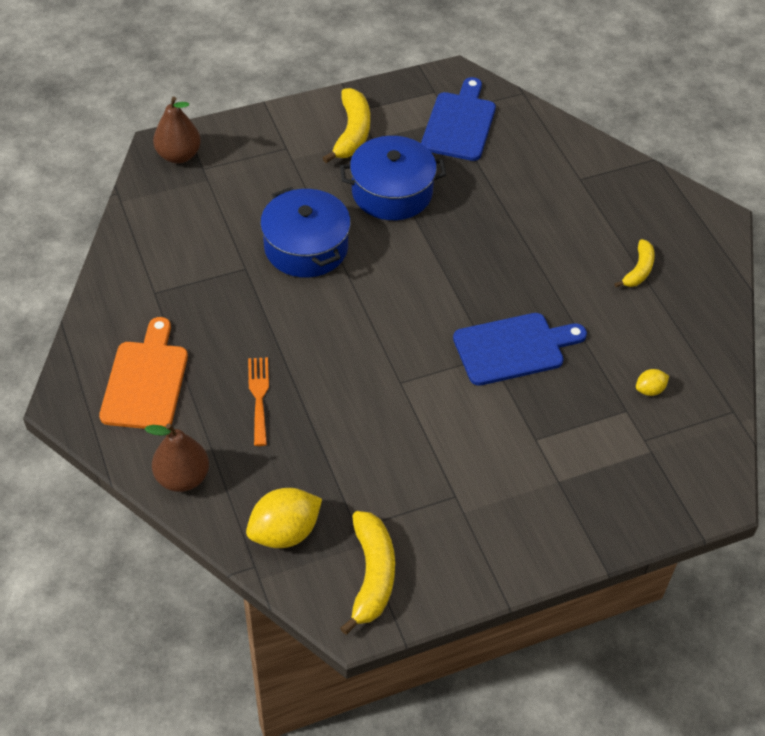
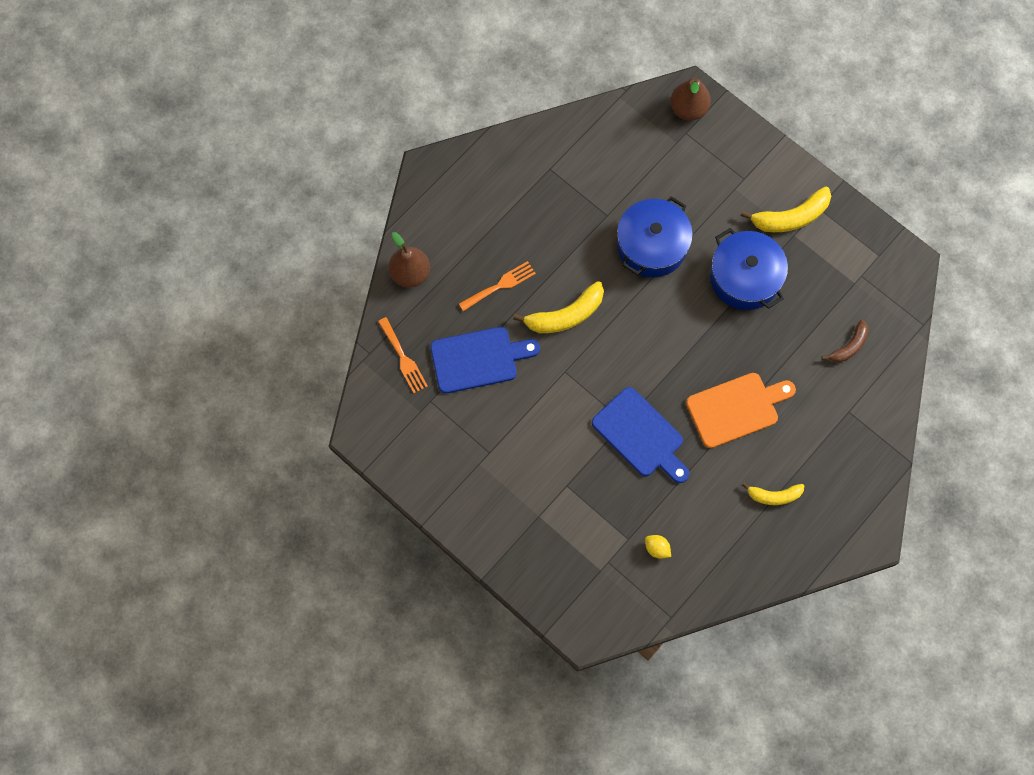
camera: 65 degrees right, 20 degrees up
(146, 381) = (472, 207): orange cutting board -> orange cutting board (736, 408)
(284, 532) = (403, 358): yellow lemon -> orange fork
(372, 575) = (400, 428): yellow banana -> yellow banana (565, 315)
(459, 123) = (853, 292): blue cutting board -> blue cutting board (478, 359)
(513, 150) = (849, 346): none -> brown banana

